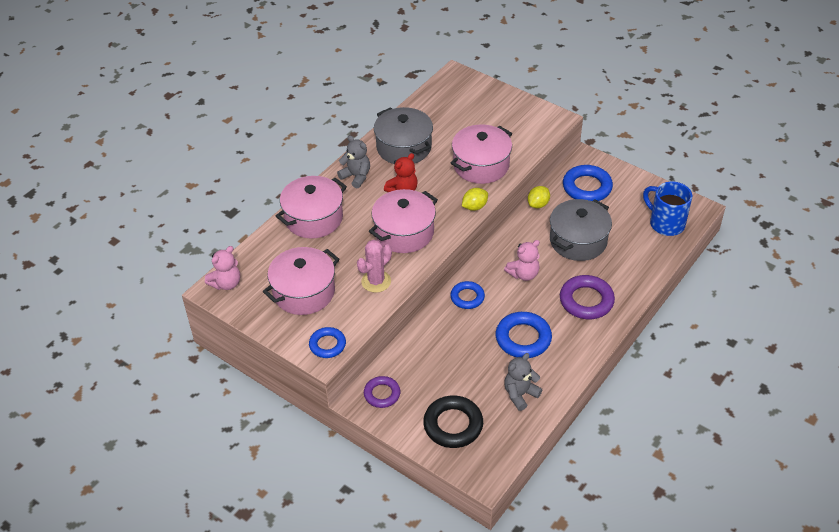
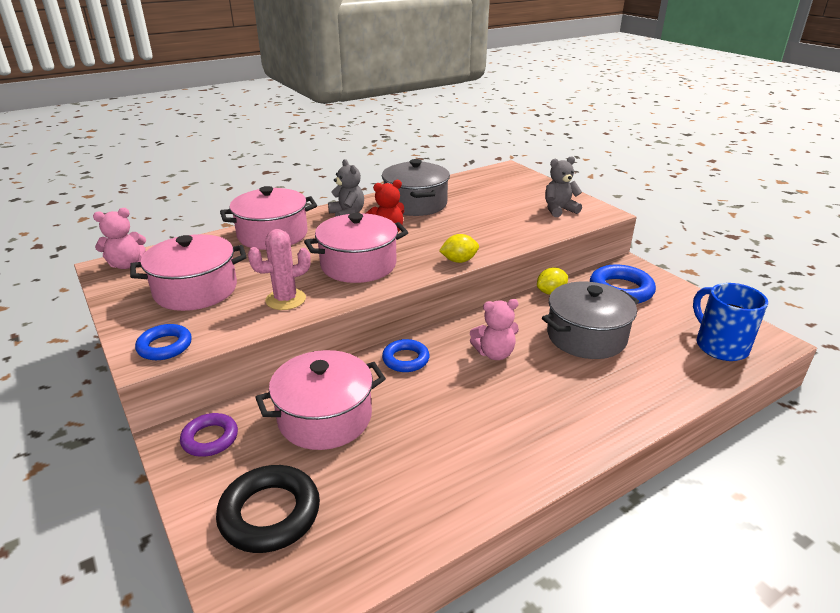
camera: 20 degrees right, 15 degrees down
(481, 165) = (491, 230): pink pot -> pink pot (325, 417)
(520, 394) = (401, 501): grey teddy bear -> grey teddy bear (559, 210)
(523, 338) = (451, 426): blue ring -> none
(586, 301) = (568, 404): purple ring -> none

